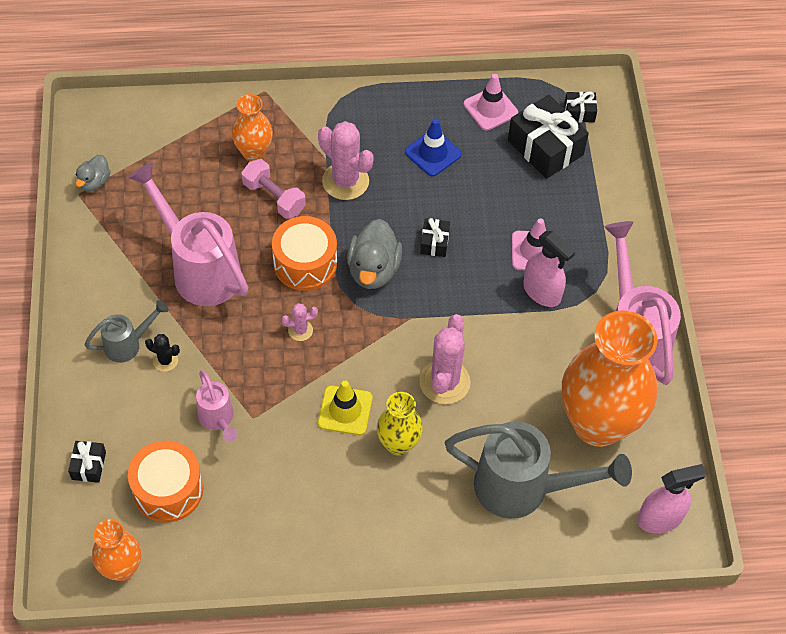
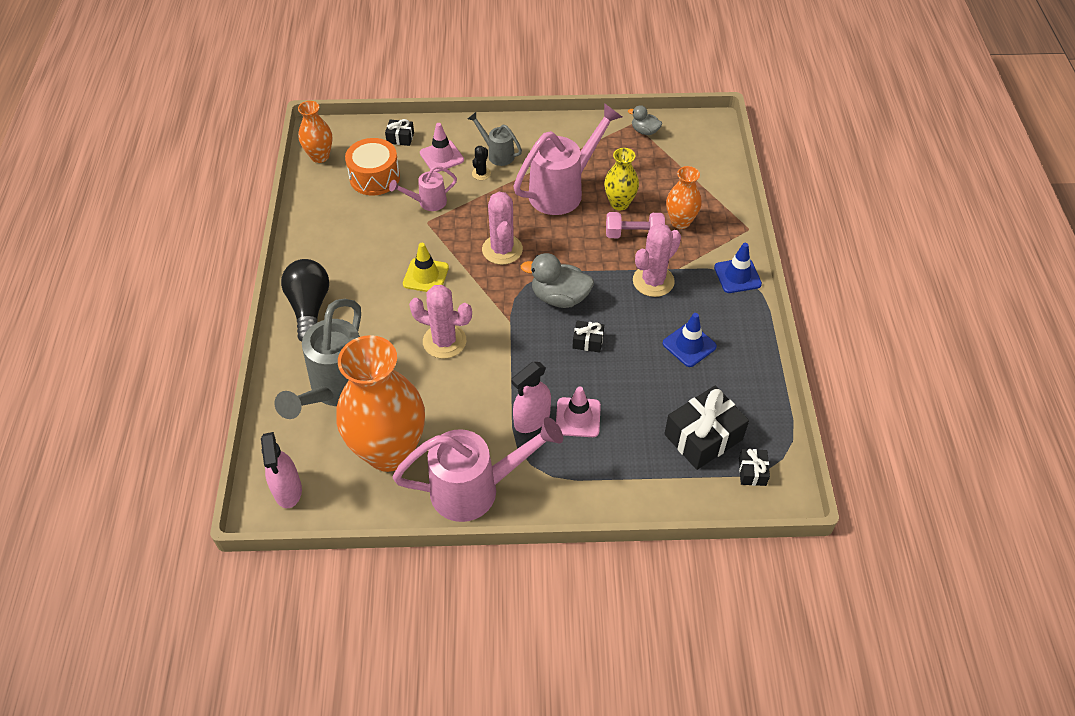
camera: 95 degrees right, 5 degrees down
(128, 344) = (497, 154): grey watering can -> grey watering can turned 150 degrees clockwise
(274, 197) = (634, 234): pink dumbbell -> pink dumbbell turned 45 degrees clockwise
(300, 330) = (502, 249): pink cactus -> pink cactus, size x2.02
(305, 263) = (567, 253): orange drum -> none
(335, 106) = (737, 276): none -> blue traffic cone
(398, 444) = (391, 308): yellow vase -> yellow vase (619, 203)
(403, 537) = (309, 308): none -> black light bulb
(490, 109) = (748, 394): pink traffic cone -> pink traffic cone (441, 156)

